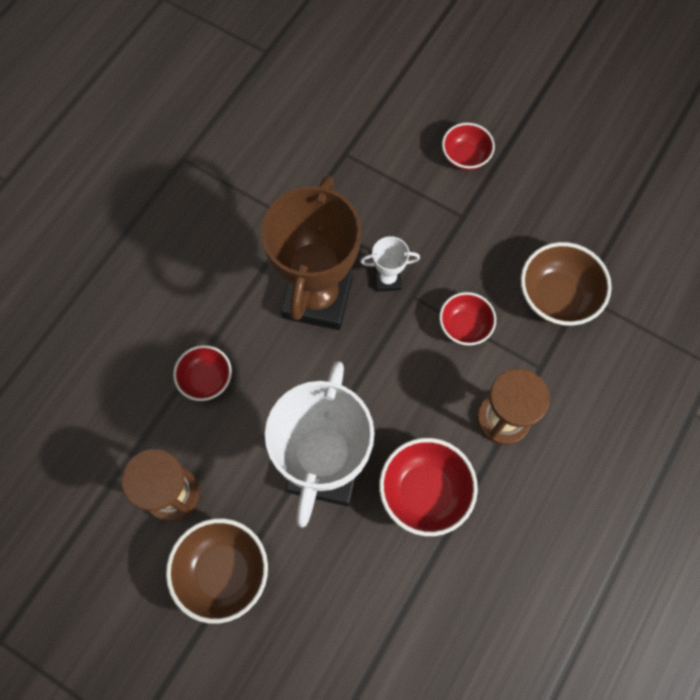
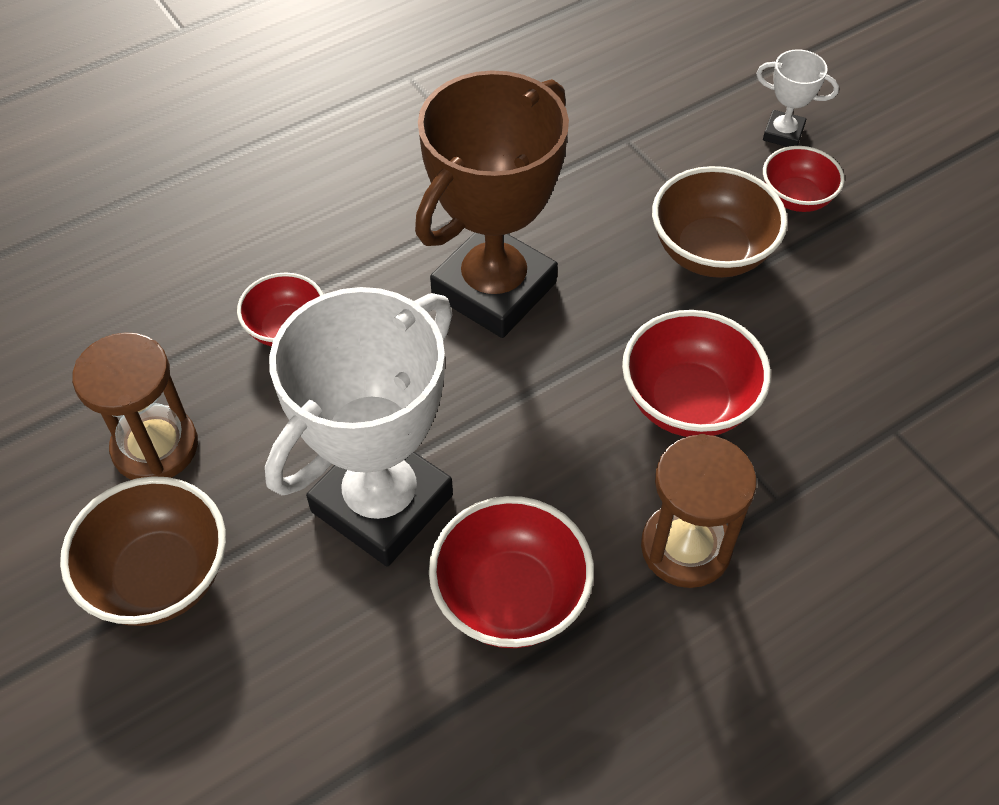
camera: 25 degrees right, 15 degrees down
(387, 279) = (605, 303): white trophy -> white trophy (783, 133)
(464, 326) = (688, 402): red bowl -> red bowl, size x1.58
(556, 297) = (851, 418): brown bowl -> brown bowl (711, 252)

